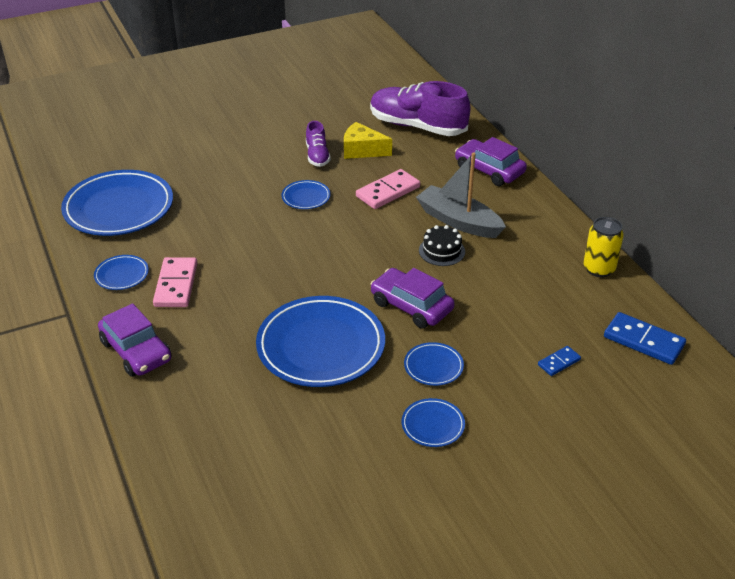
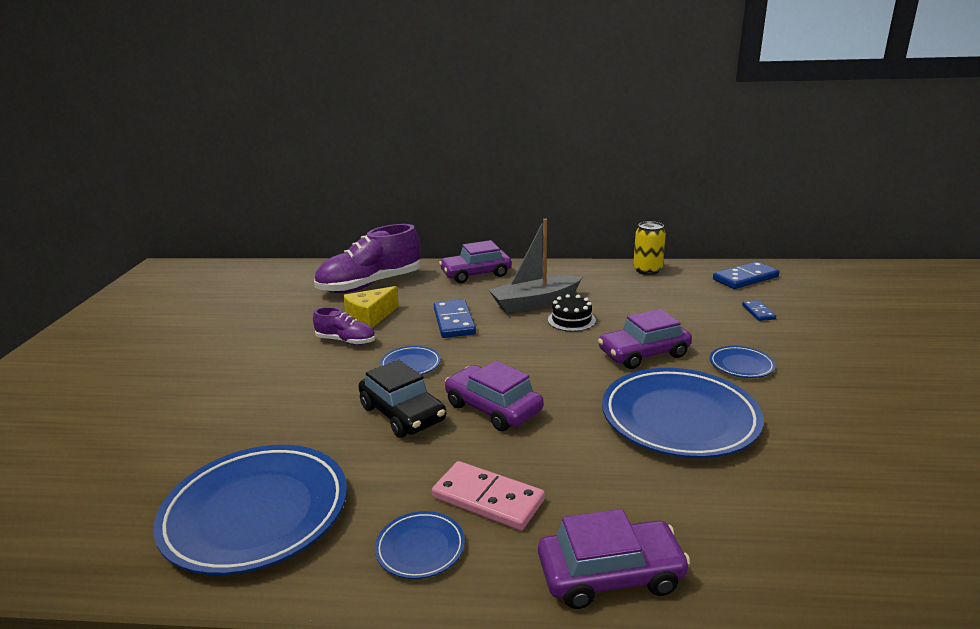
camera: 60 degrees left, 15 degrees down
(242, 219) = (402, 414): none -> black car
(275, 254) = (493, 408): none -> purple car
(388, 192) = (454, 321): pink domino -> blue domino
(433, 425) = (829, 386): blue plate -> none

